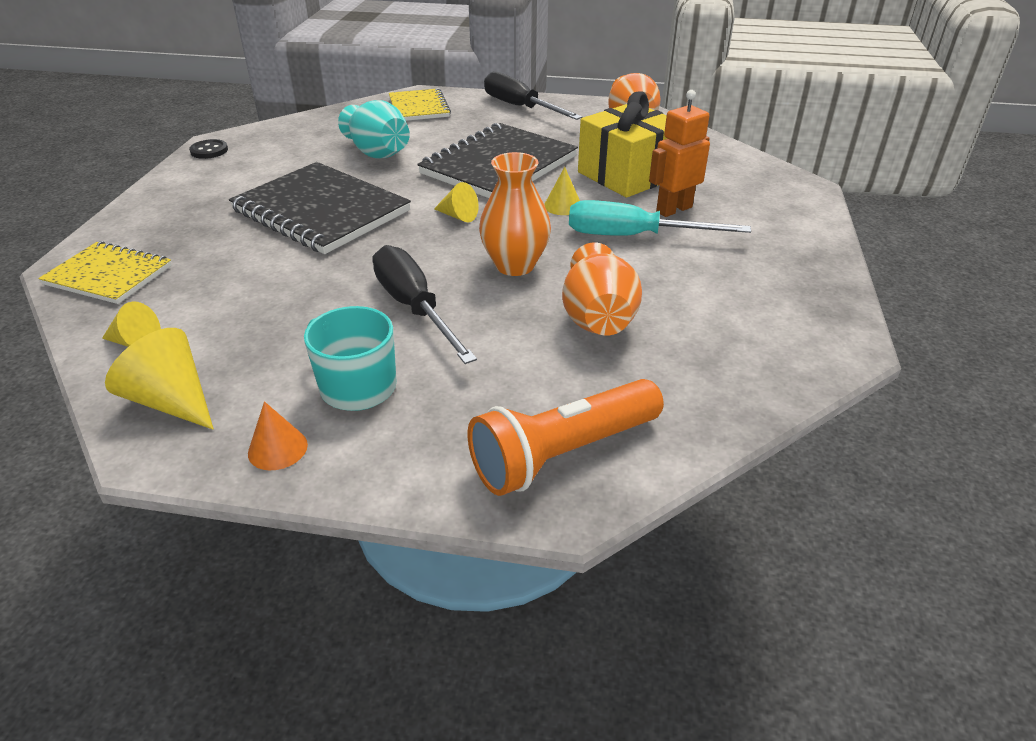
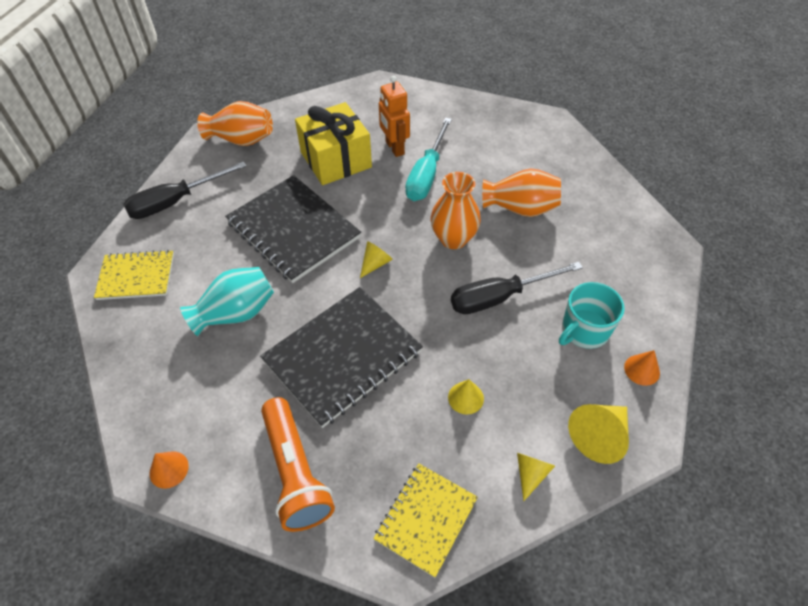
camera: 80 degrees left, 15 degrees up
(209, 151) = (169, 469): black button -> orange cone
(563, 206) = (374, 202): yellow cone -> yellow cone (465, 398)
(563, 453) = (638, 242): orange flashlight -> orange flashlight (295, 472)

